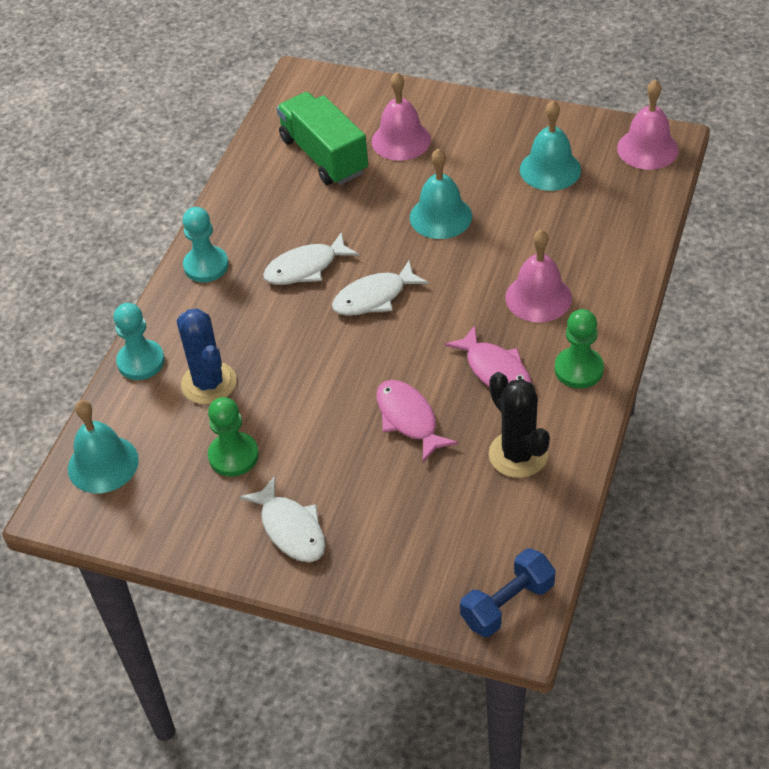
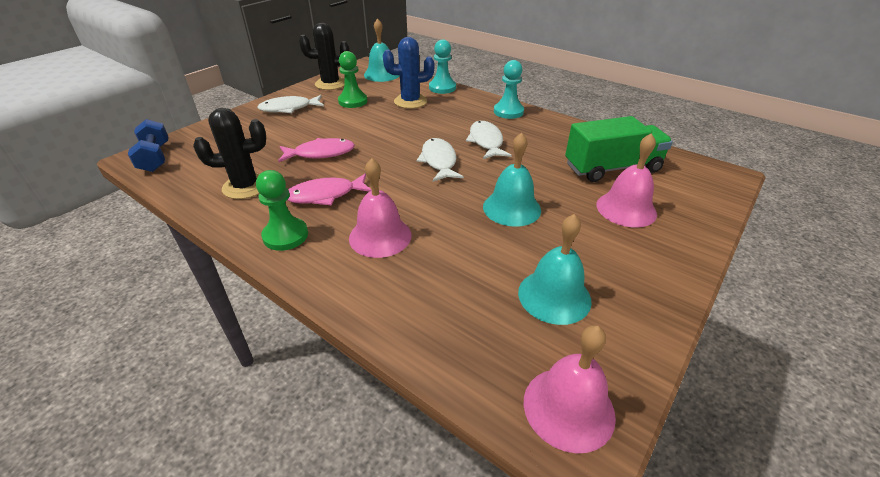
camera: 105 degrees right, 10 degrees down
(171, 521) = (330, 84): none -> black cactus

